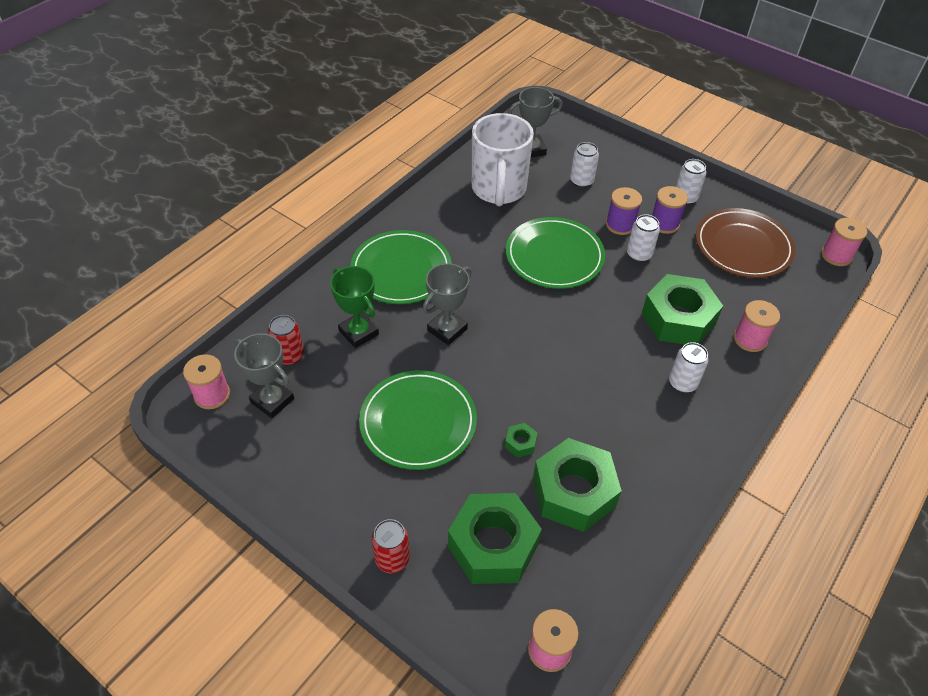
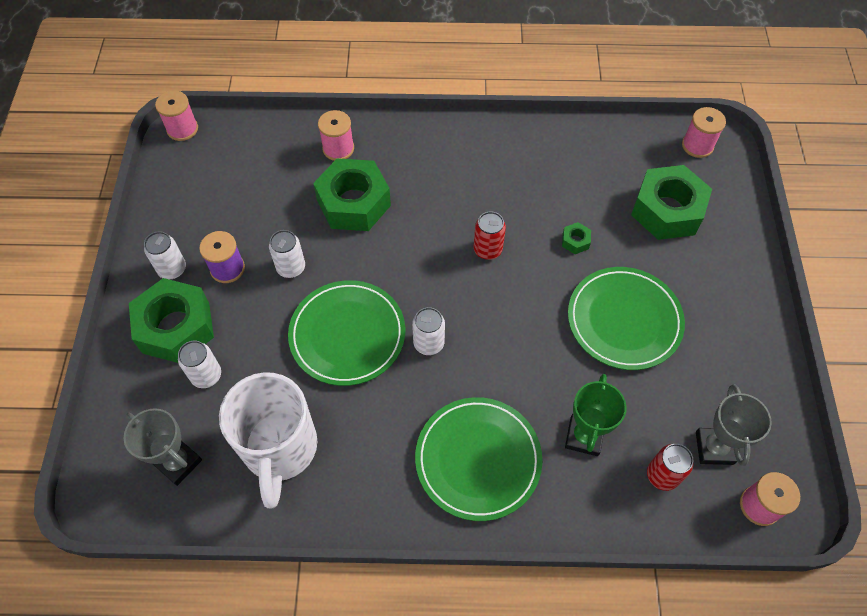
camera: 125 degrees left, 10 degrees up
(392, 559) = (736, 260): red can -> red can (487, 250)
(447, 330) = (515, 364): grey trophy -> none
(498, 190) = (280, 450): white mug -> white mug turned 120 degrees clockwise
(573, 492) = (583, 188): green nut -> green nut (176, 327)
(620, 225) = (257, 304): purple spool -> none
(682, 383) = (424, 171): white can -> white can (428, 343)
(743, 246) = (218, 196): brown plate -> none

